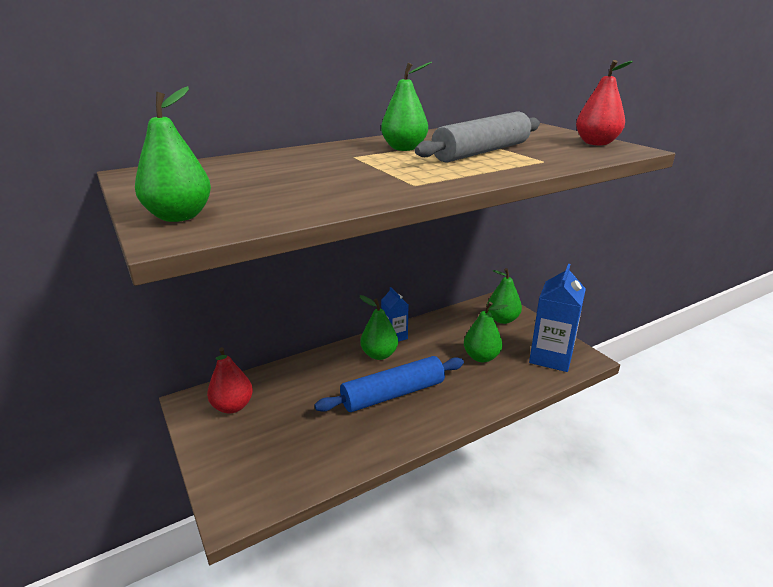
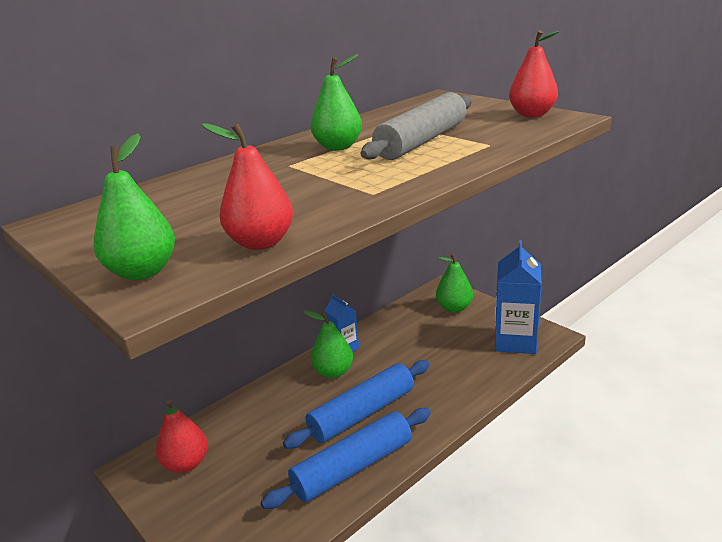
camera: 10 degrees left, 0 degrees up
(292, 208) = (261, 242): none -> red pear
(370, 438) = (353, 467): none -> blue rolling pin
(481, 357) = (444, 354): green pear -> none

